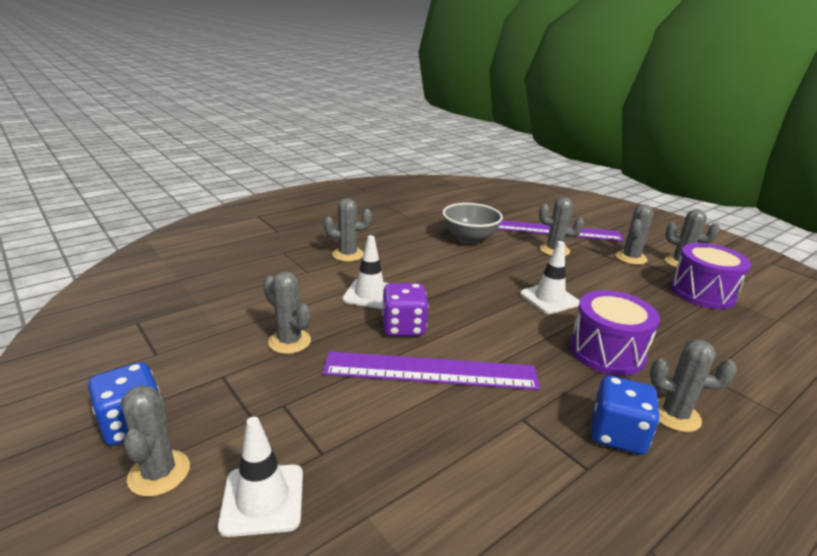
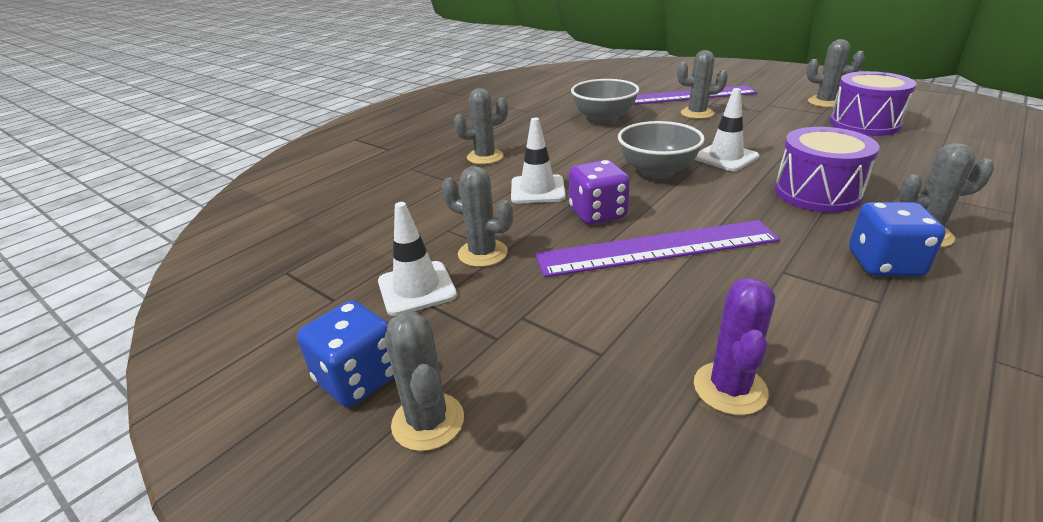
camera: 10 degrees left, 5 degrees up
(262, 499) = (569, 417): white traffic cone -> white traffic cone (416, 288)
(402, 511) = (730, 388): none -> purple cactus
(480, 299) = (657, 171): none -> grey bowl
(631, 258) = (775, 106): grey cactus -> none

